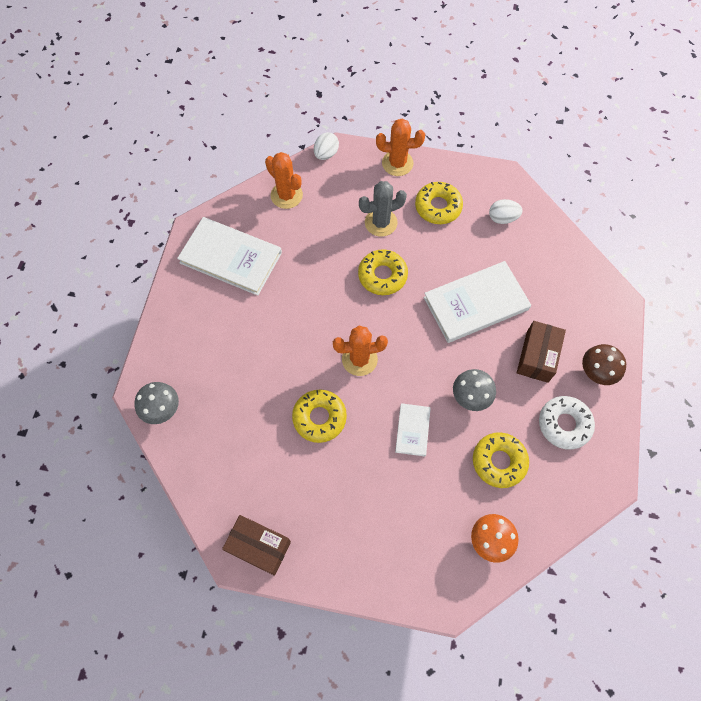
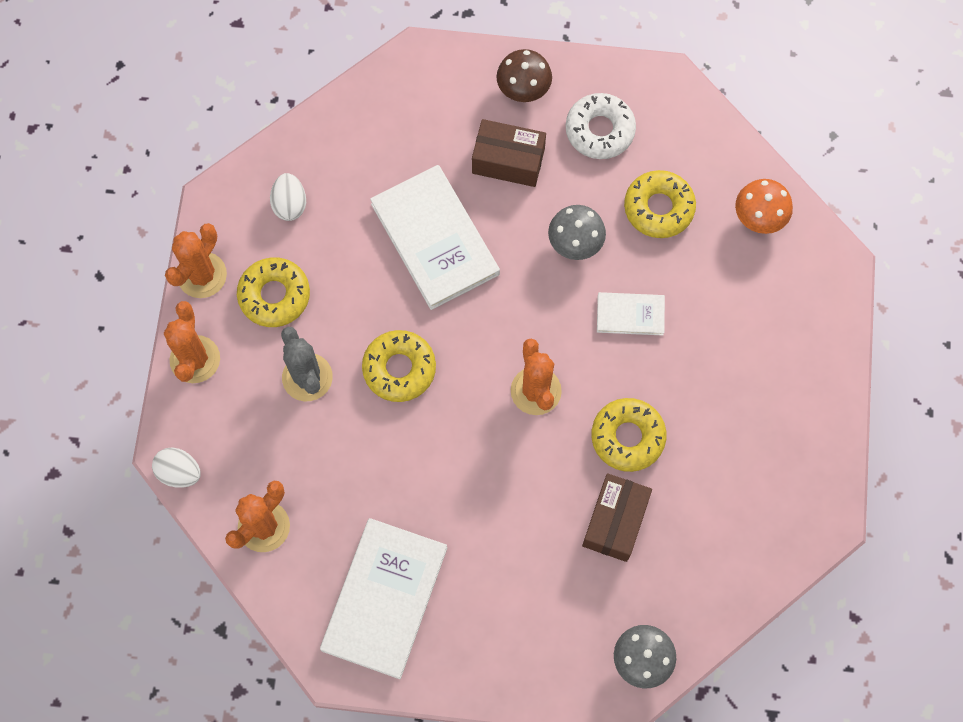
camera: 95 degrees left, 5 degrees up
(259, 547) = (809, 495): brown box -> brown box (615, 521)
(453, 168) = (202, 275): none -> orange cactus

